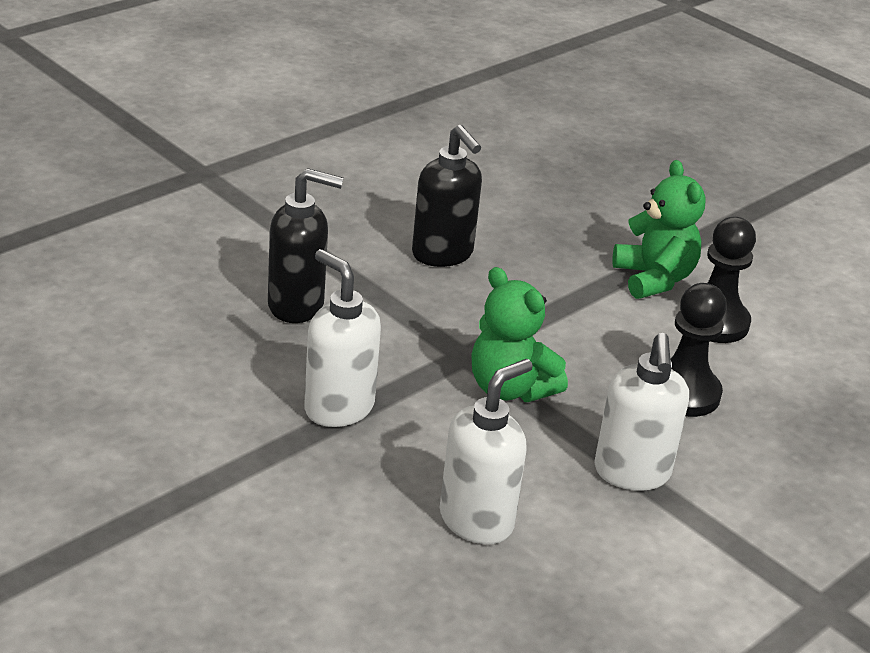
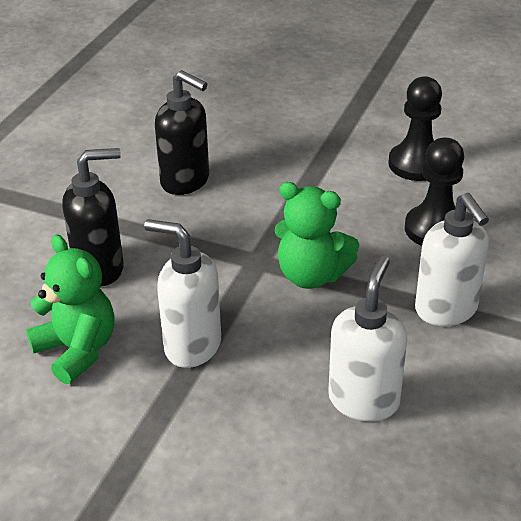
camera: 20 degrees left, 5 degrees up
(654, 279) = (352, 145): green teddy bear -> green teddy bear (77, 350)

